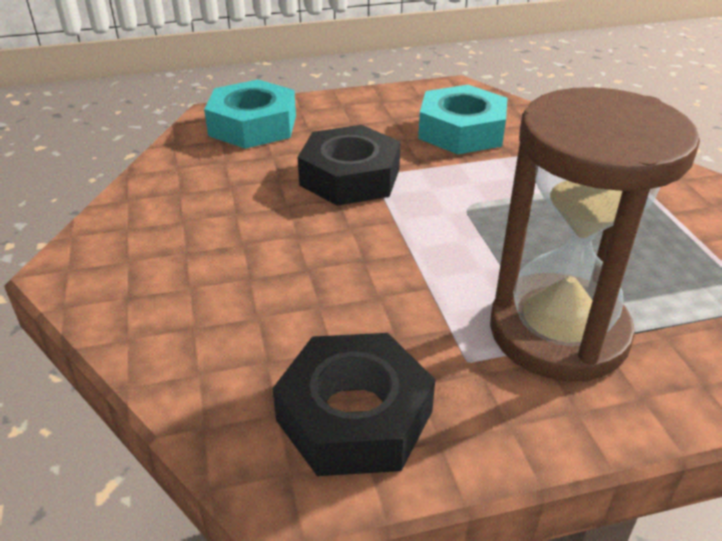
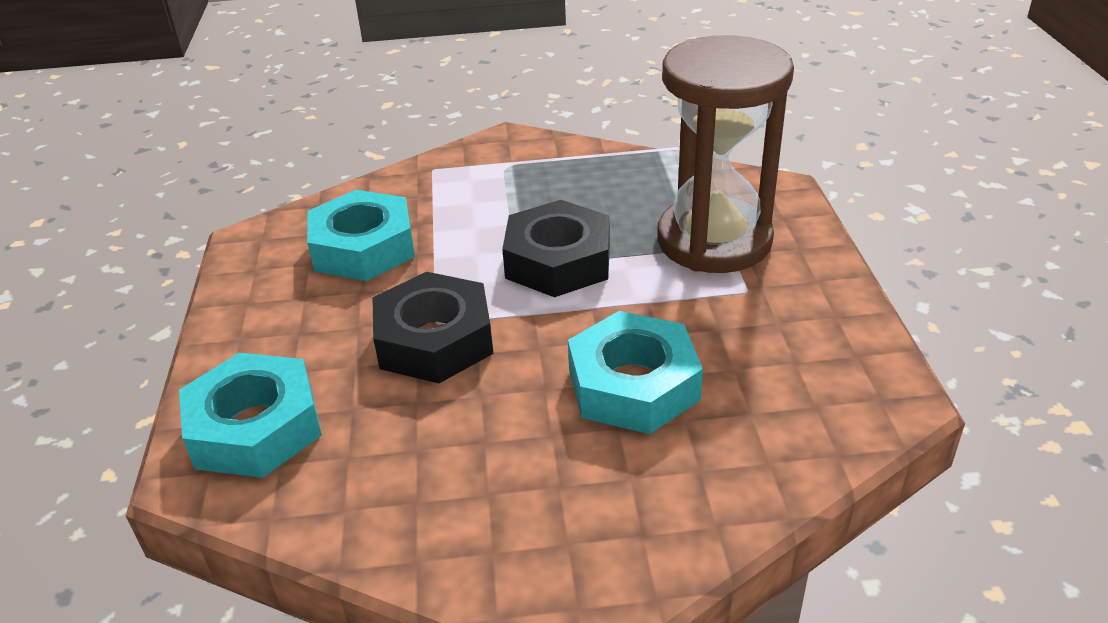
camera: 80 degrees left, 0 degrees up
(302, 282) = (633, 385): none -> turquoise nut
(354, 416) = (816, 358): black nut -> black nut (558, 261)

